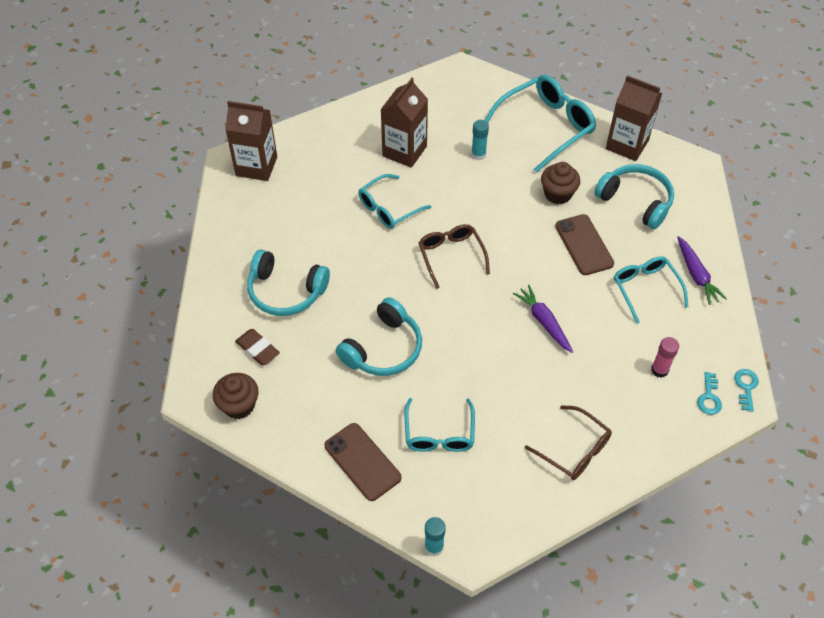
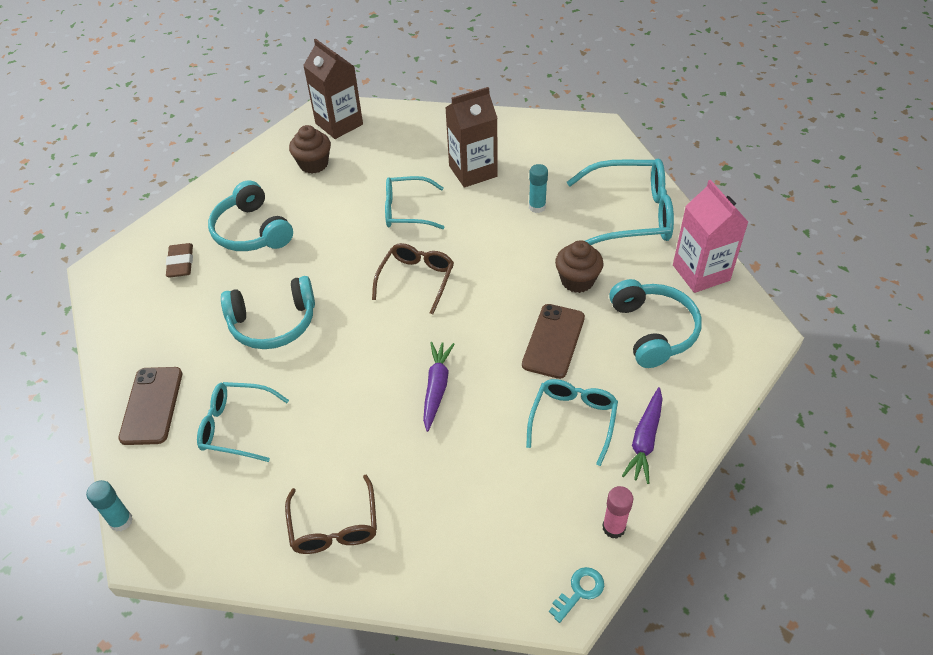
camera: 40 degrees right, 5 degrees down
(239, 405) = (119, 298): brown cupcake -> brown cupcake (313, 164)
(439, 435) = (235, 426): turquoise glasses -> turquoise glasses turned 60 degrees clockwise
(627, 144) = (701, 273): brown carton -> pink carton
(659, 370) = (502, 508): pink glue stick -> pink glue stick (613, 528)
(709, 397) = (526, 573): turquoise key -> none

